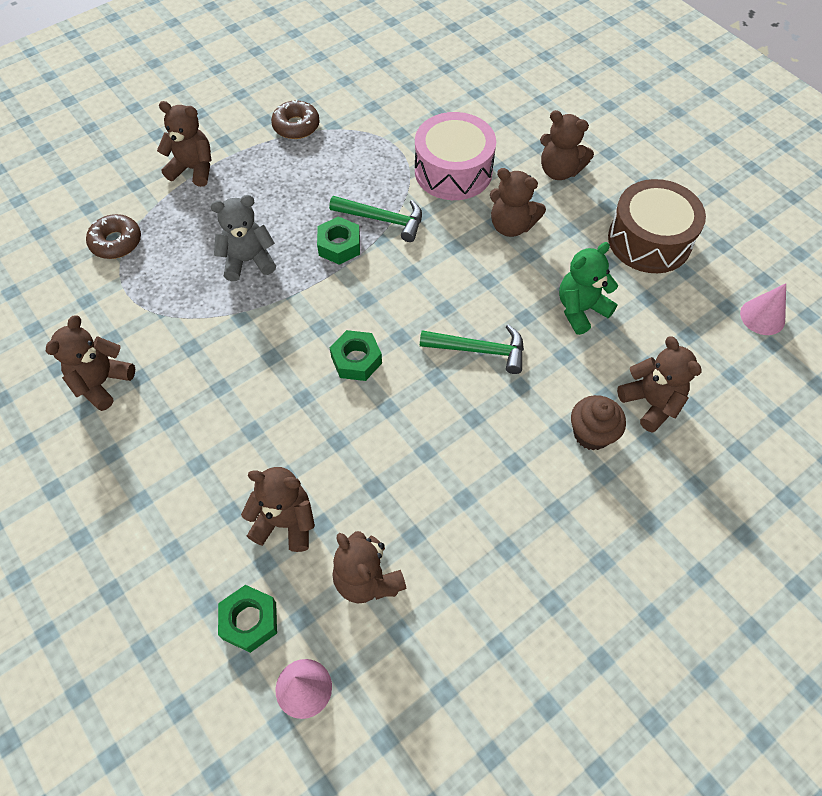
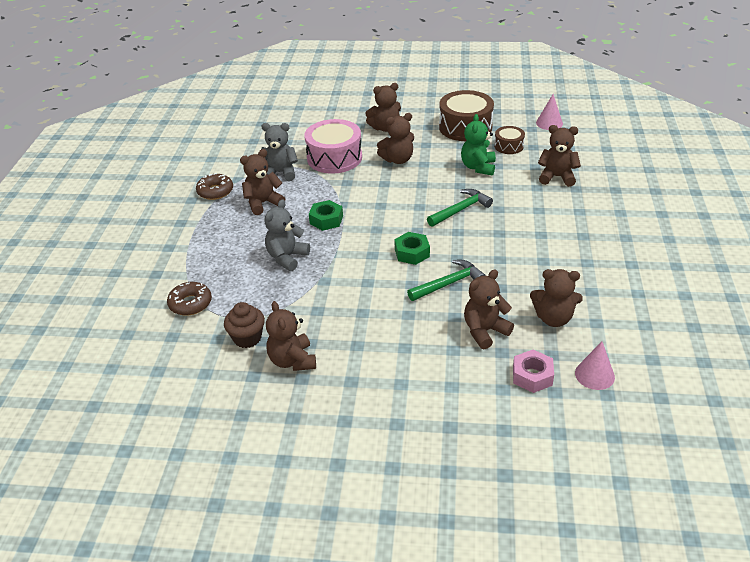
camera: 45 degrees left, 20 degrees down
(193, 169) = (183, 245): brown teddy bear -> brown teddy bear (263, 203)
(249, 620) = (532, 376): green nut -> pink nut
(379, 149) = (280, 173): none -> grey teddy bear
(382, 220) = (331, 196): green hammer -> green hammer (448, 283)
(591, 434) = (553, 203): brown cupcake -> brown cupcake (247, 338)
(660, 309) = (508, 146): none -> brown drum

